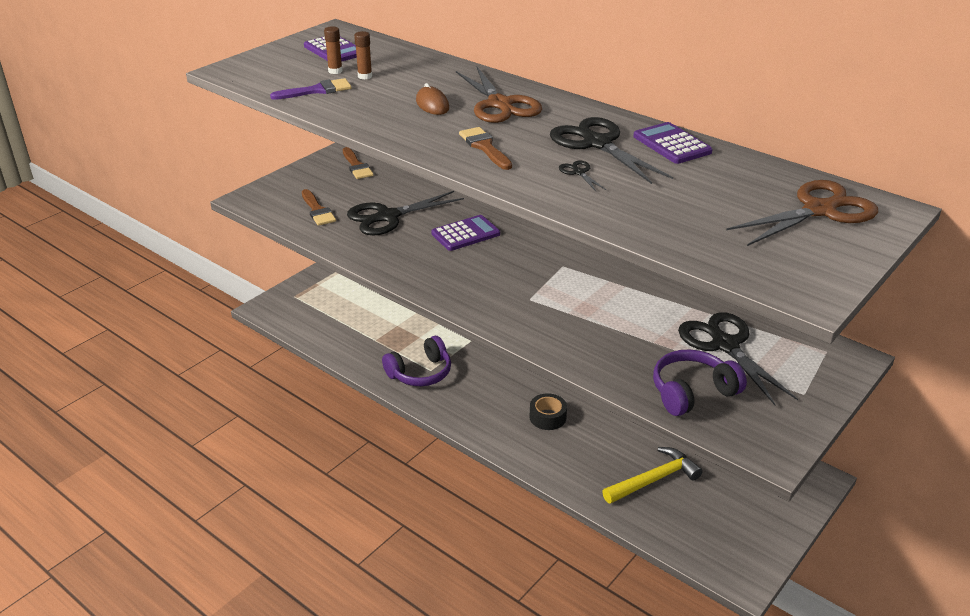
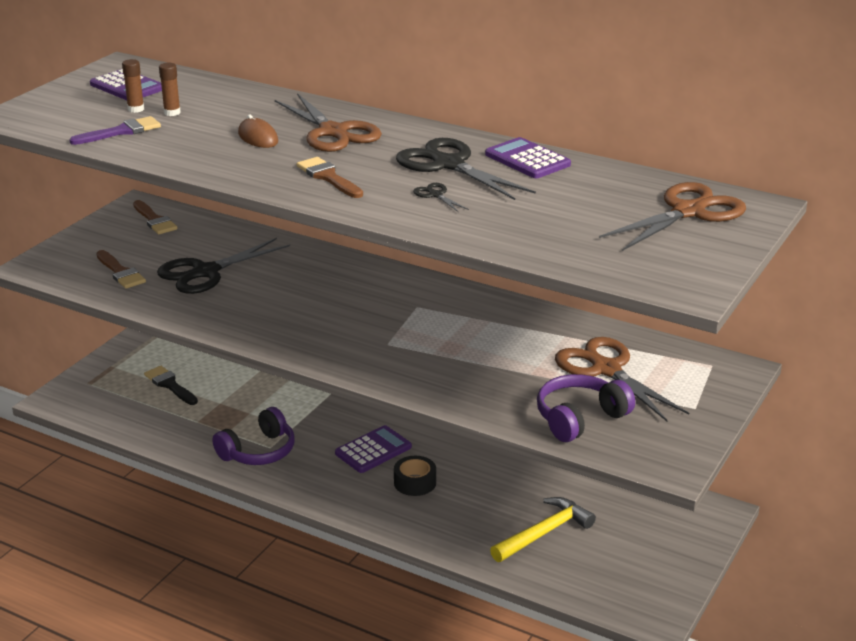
camera: 10 degrees left, 5 degrees down
(359, 305) = (170, 385): none -> black brush
(465, 234) = (300, 283): purple calculator -> purple calculator (373, 450)
(725, 345) = (606, 369): black scissors -> brown scissors

